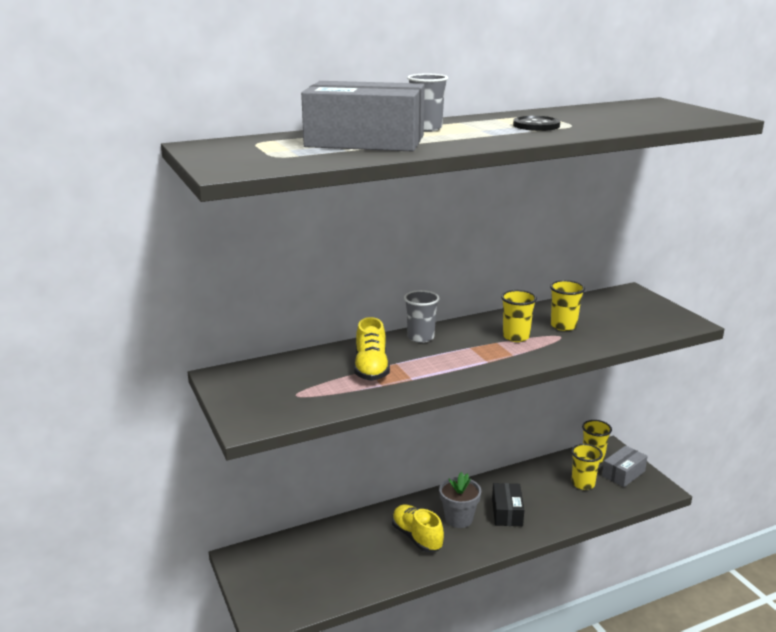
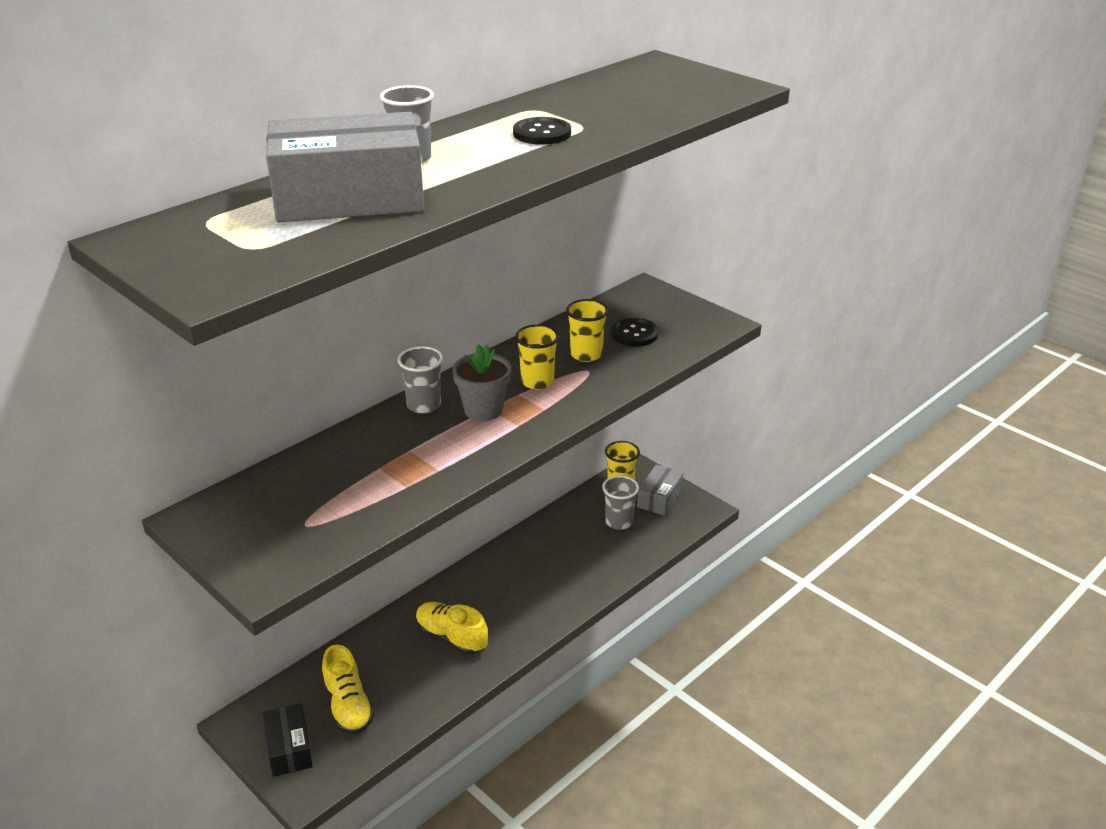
camera: 20 degrees left, 10 degrees up
(371, 368) = (382, 465): yellow shoe -> yellow shoe (348, 706)
(458, 519) = (492, 602): grey flower pot -> grey flower pot (483, 410)
(507, 512) = (545, 579): black box -> black box (289, 749)
(583, 484) = (619, 522): yellow cup -> grey cup
(609, 319) = (634, 334): none -> black button

